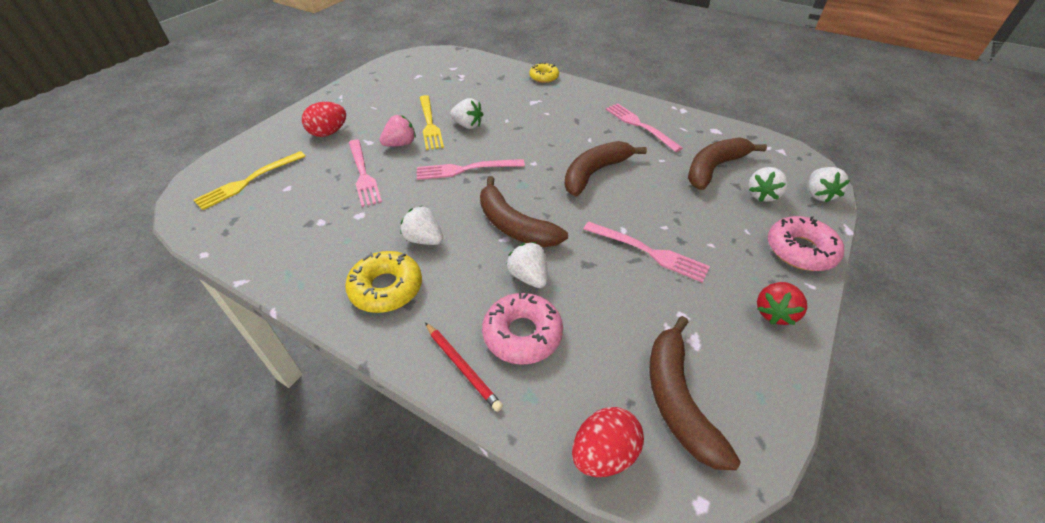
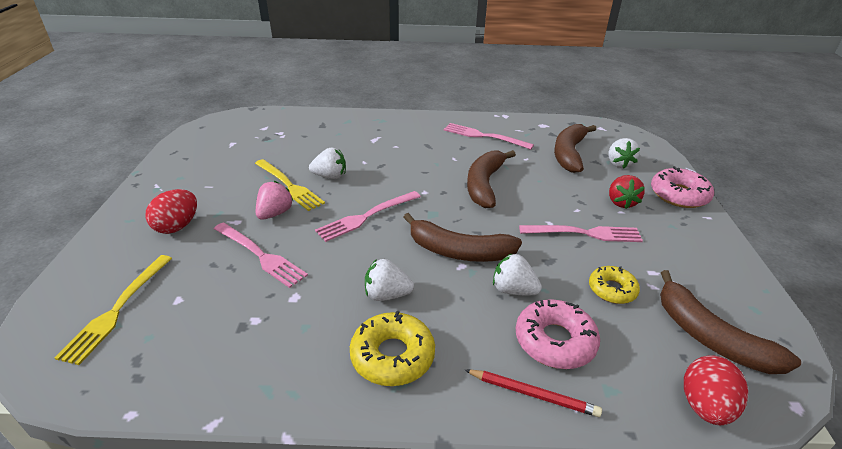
camera: 30 degrees left, 10 degrees down
(544, 77) = (364, 116): yellow donut -> yellow donut (612, 290)
(774, 313) = (705, 245): red strawberry -> red strawberry (621, 202)
(818, 194) = (652, 152): white strawberry -> none

